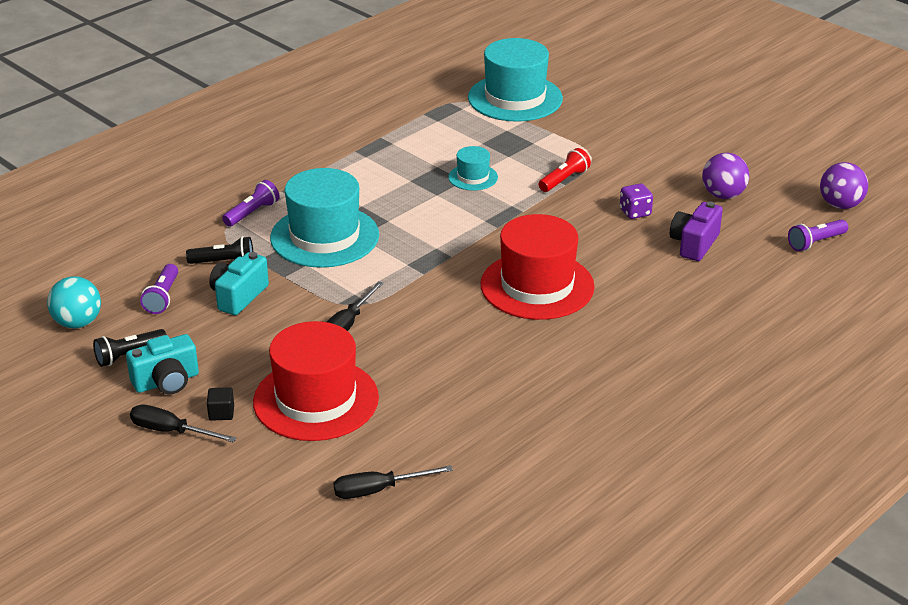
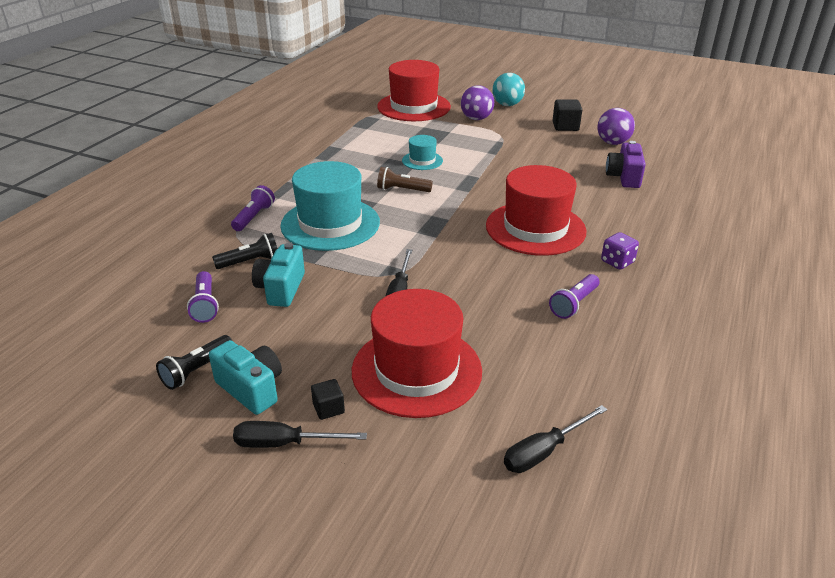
camera: 20 degrees left, 0 degrees up
(77, 323) = (124, 349): turquoise ball -> turquoise ball (507, 105)
(166, 382) = (251, 389): turquoise camera -> turquoise camera turned 90 degrees counterclockwise
(425, 211) = (402, 190): none -> brown flashlight
(515, 98) = (414, 107): turquoise hat -> red hat
(564, 180) = (492, 151): red flashlight -> none
(635, 212) = (562, 164): purple dice -> purple dice (617, 262)
(683, 160) = (565, 126): none -> black cube
(815, 243) = (704, 161): purple flashlight -> purple flashlight (574, 304)
(840, 205) = (695, 136): purple ball -> purple ball (476, 118)

